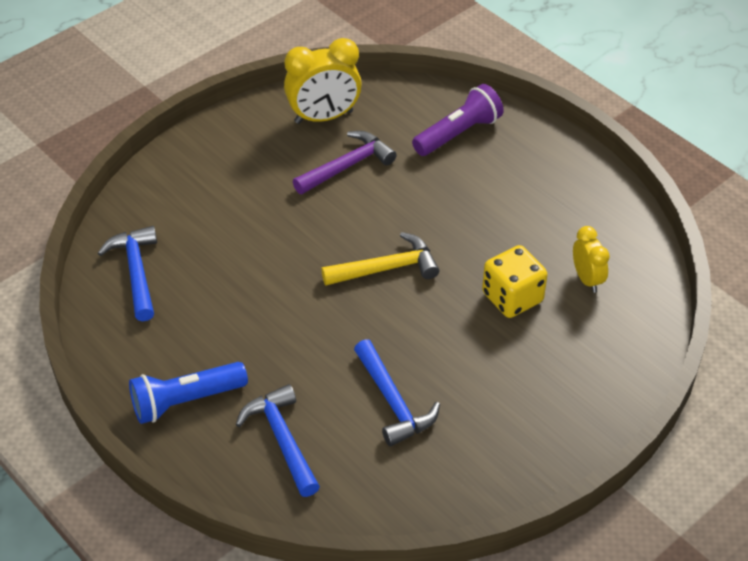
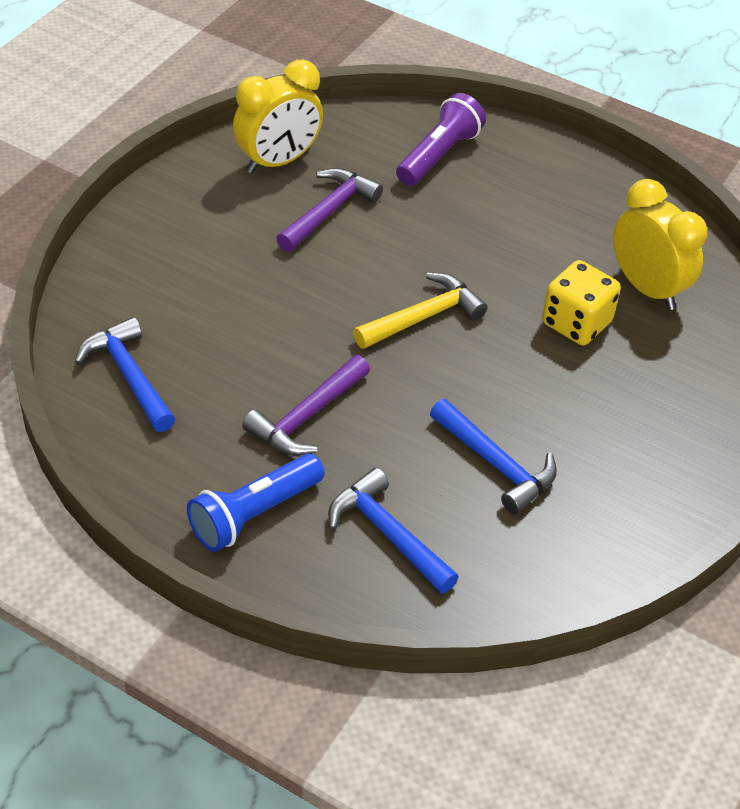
camera: 20 degrees left, 0 degrees up
(258, 332) = (306, 417): none -> purple hammer
(587, 279) = (647, 288): yellow clock -> yellow clock, size x1.70

